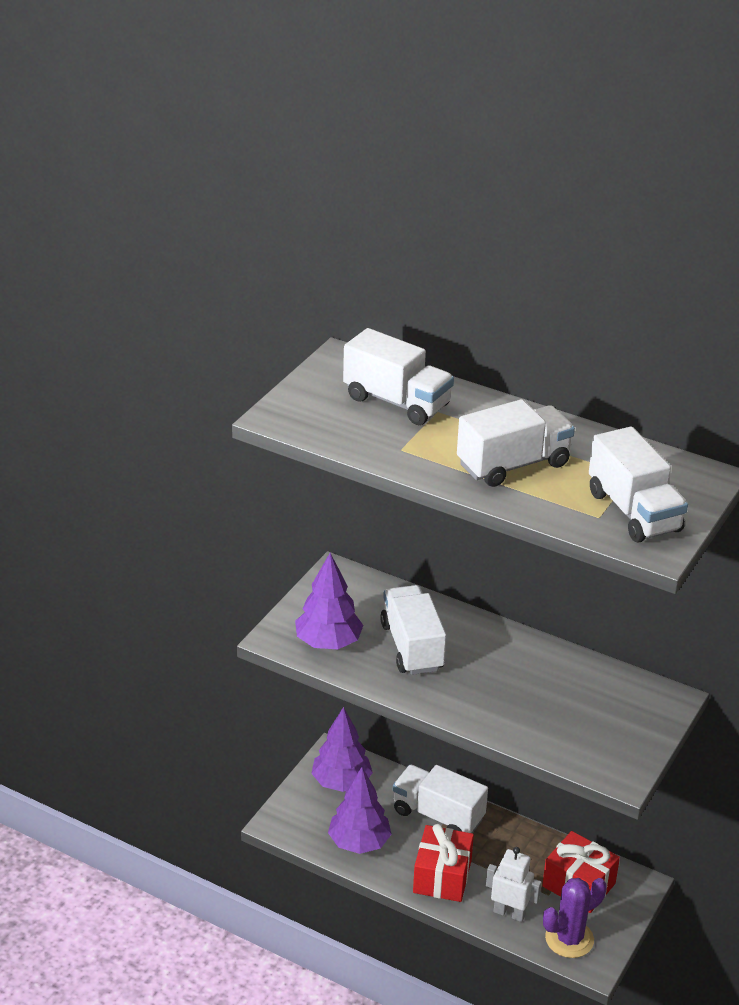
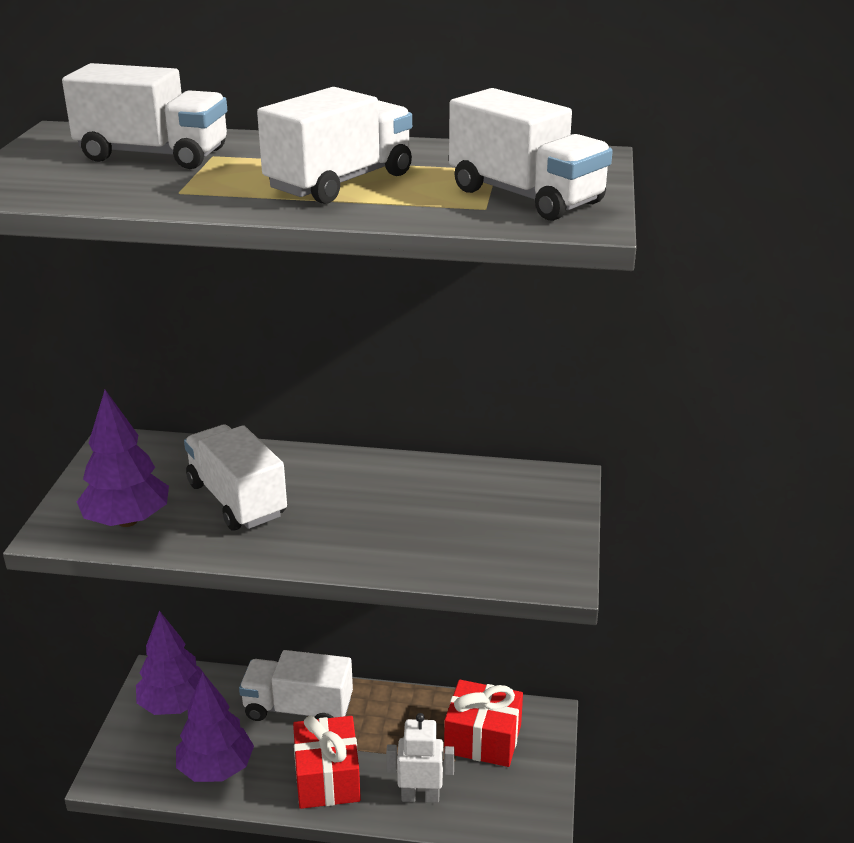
camera: 20 degrees left, 5 degrees down
(569, 939) = (499, 805): purple cactus -> none

